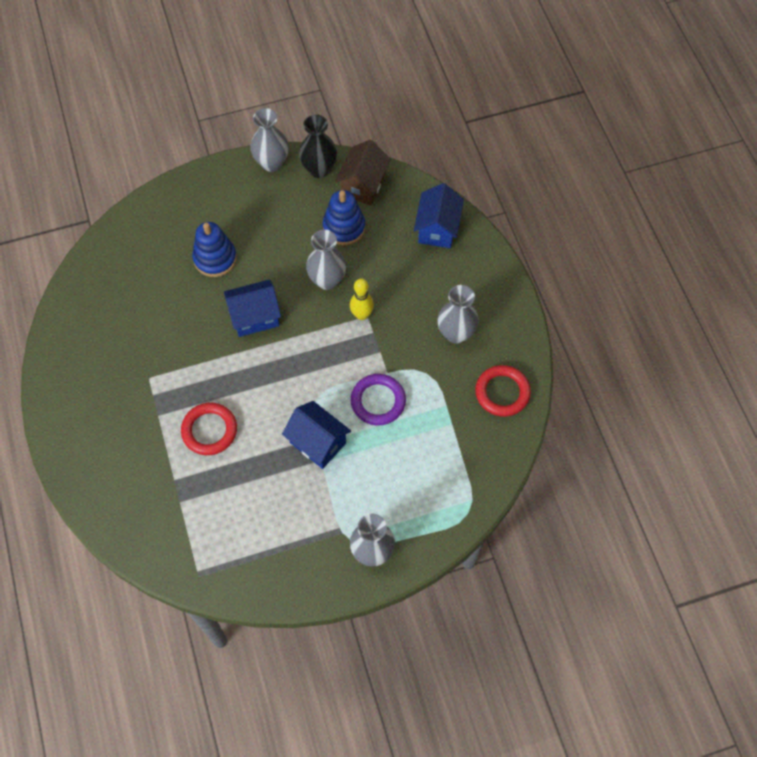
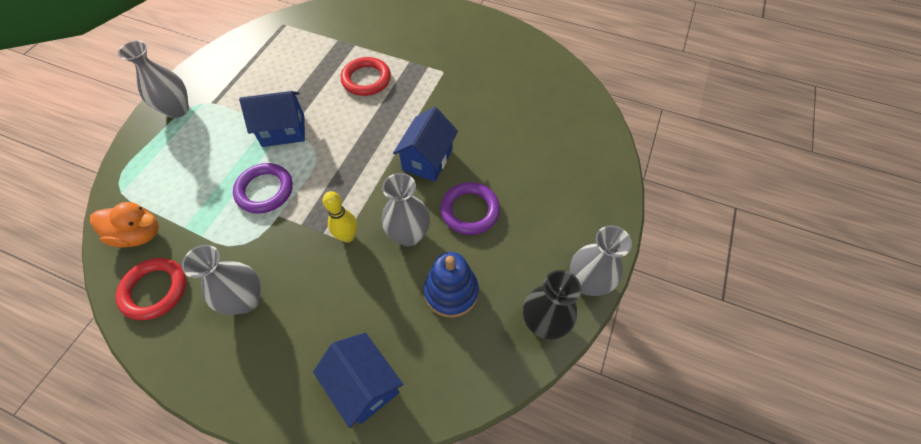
camera: 130 degrees right, 5 degrees down
(215, 258) = (511, 168): blue stacking toy -> none
(275, 258) = (470, 210): none -> purple ring
(363, 185) = (486, 352): brown house -> none
(483, 447) = (139, 234): none -> orange duck

